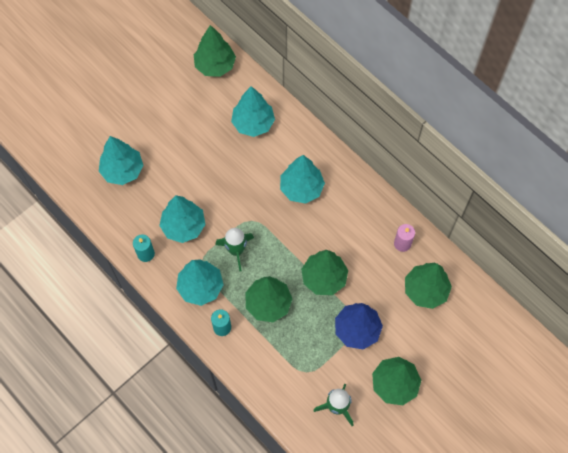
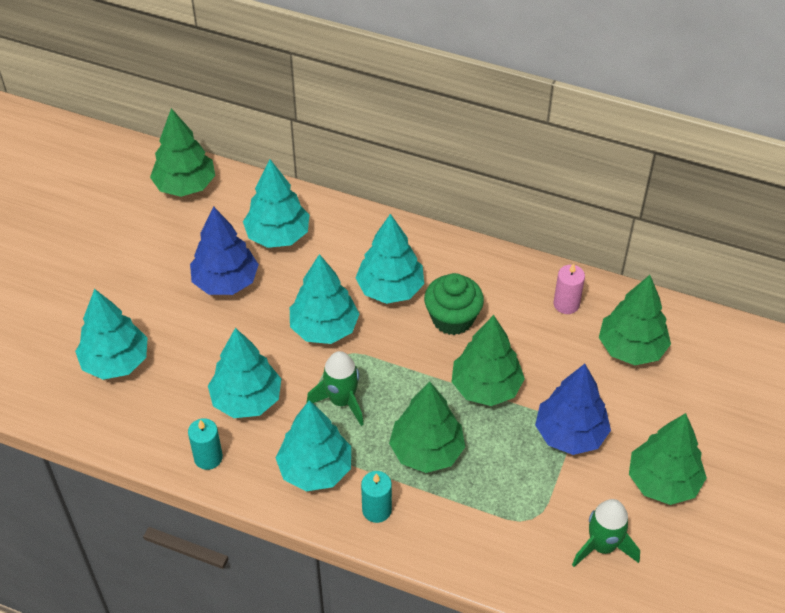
camera: 25 degrees left, 15 degrees down
(208, 143) = (225, 281): none -> blue tree
(249, 198) = (324, 328): none -> turquoise tree
(328, 224) = (452, 319): none -> green cupcake

